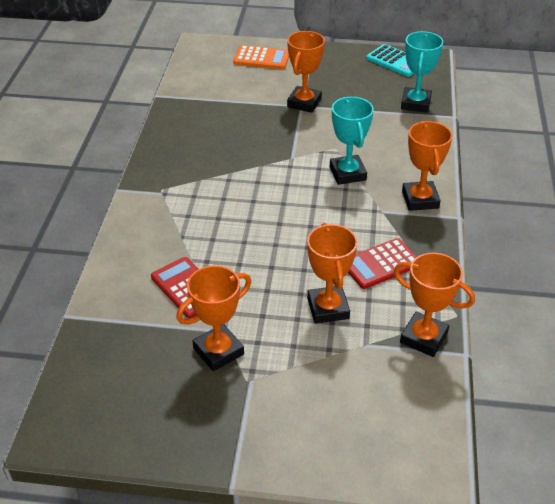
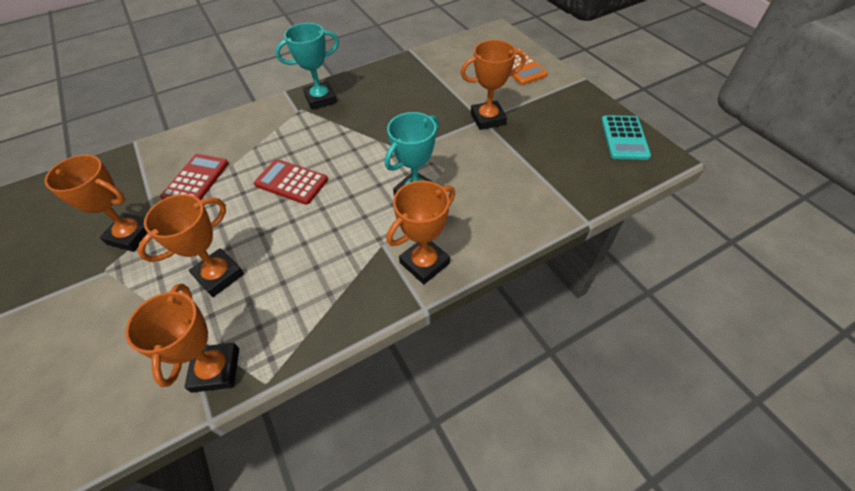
camera: 55 degrees right, 10 degrees up
(381, 264) = (304, 282): red calculator -> red calculator (291, 182)
(415, 103) = (574, 184): turquoise trophy -> turquoise trophy (320, 99)

